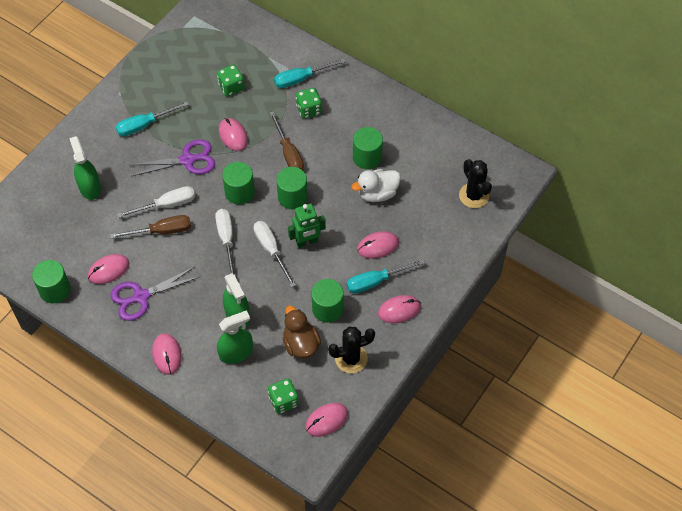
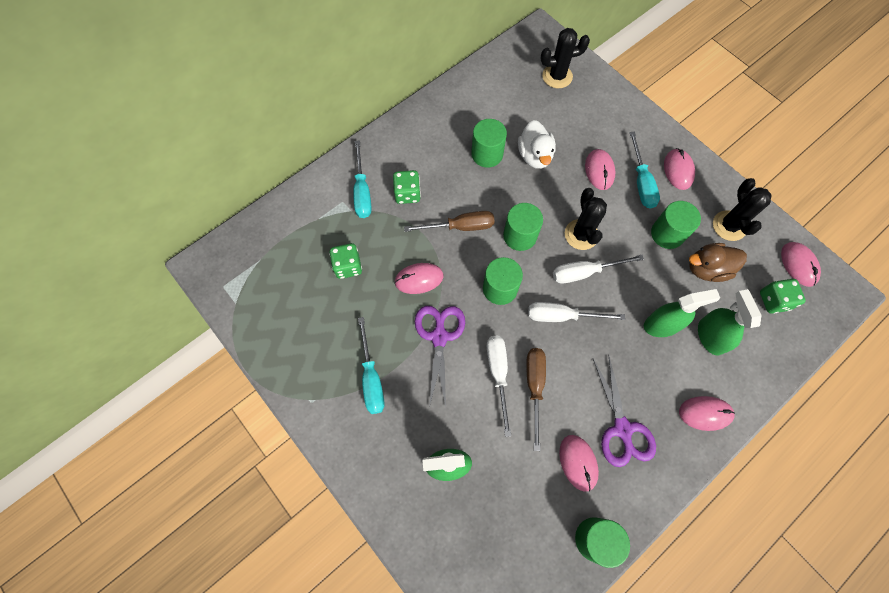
camera: 75 degrees left, 10 degrees up
(307, 242) = (581, 235): green robot -> black cactus

